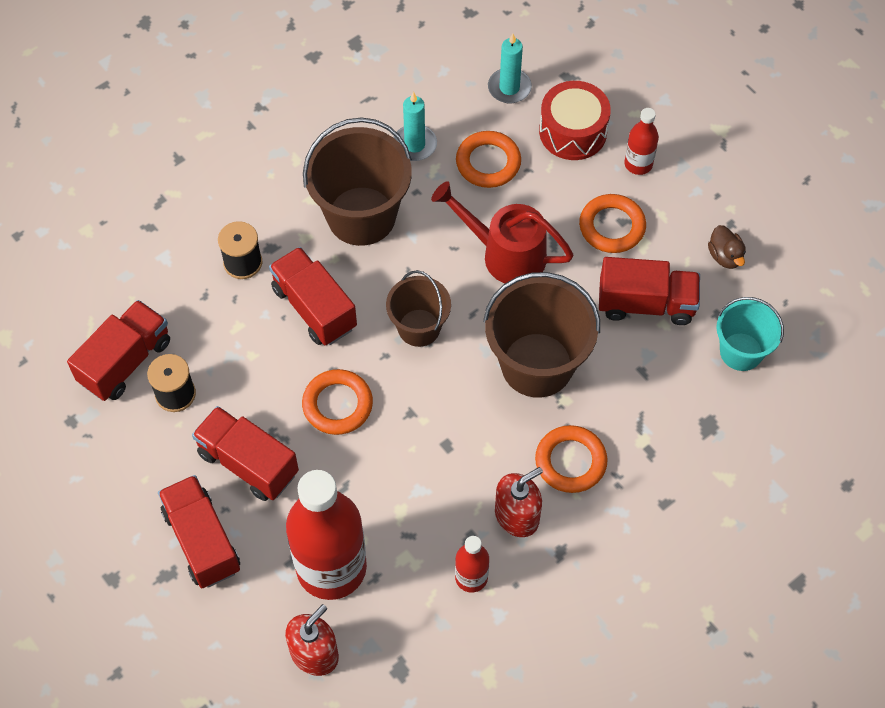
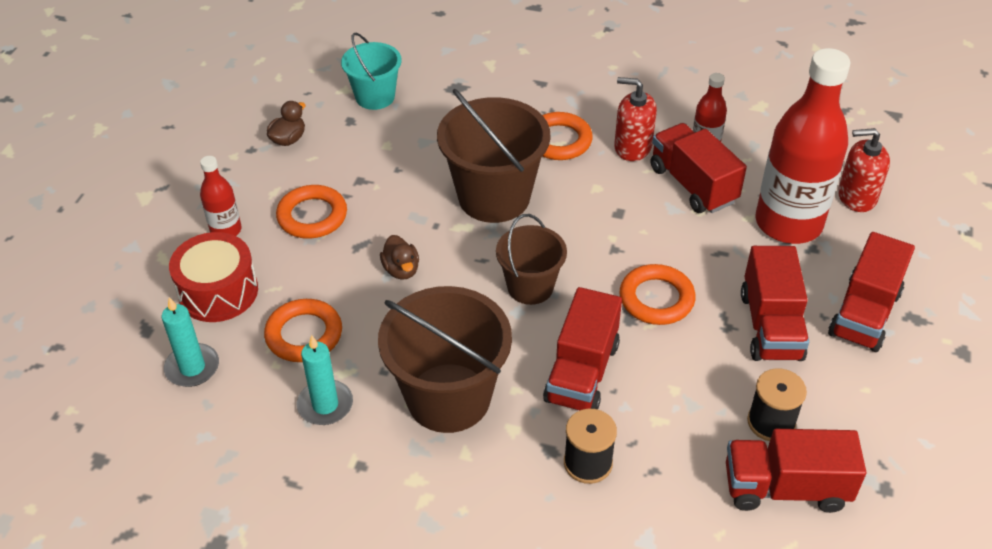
camera: 125 degrees left, 15 degrees down
(505, 254) = (401, 270): red watering can -> brown duck
(646, 304) = (376, 163): red truck -> red truck (693, 185)

